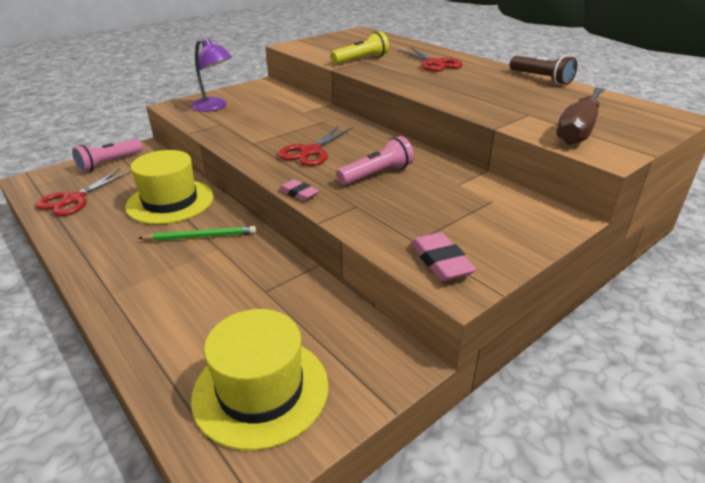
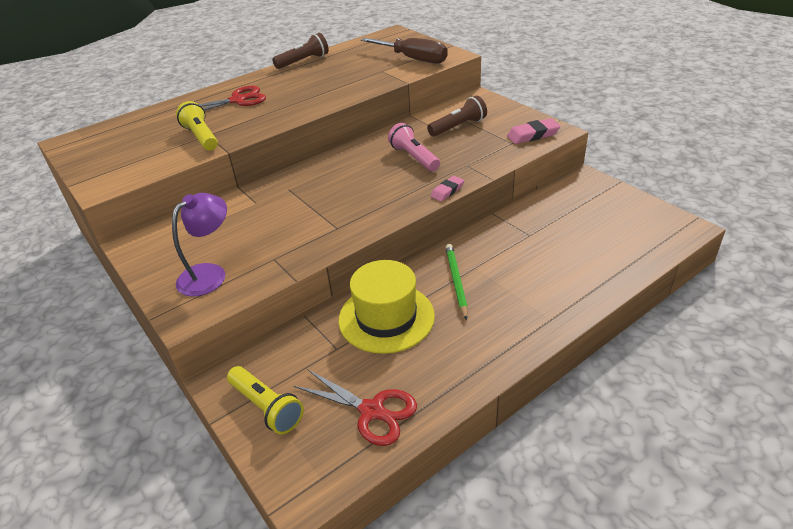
camera: 85 degrees left, 5 degrees up
(109, 163) = (266, 407): pink flashlight -> yellow flashlight
(261, 390) = (624, 225): yellow hat -> none
(311, 151) = (364, 191): red scissors -> none
(459, 202) = (458, 127): none -> brown flashlight

